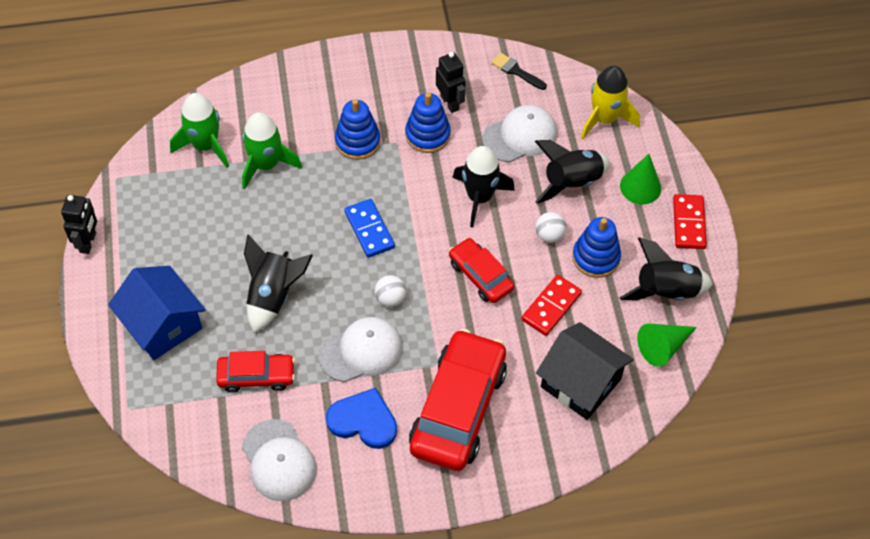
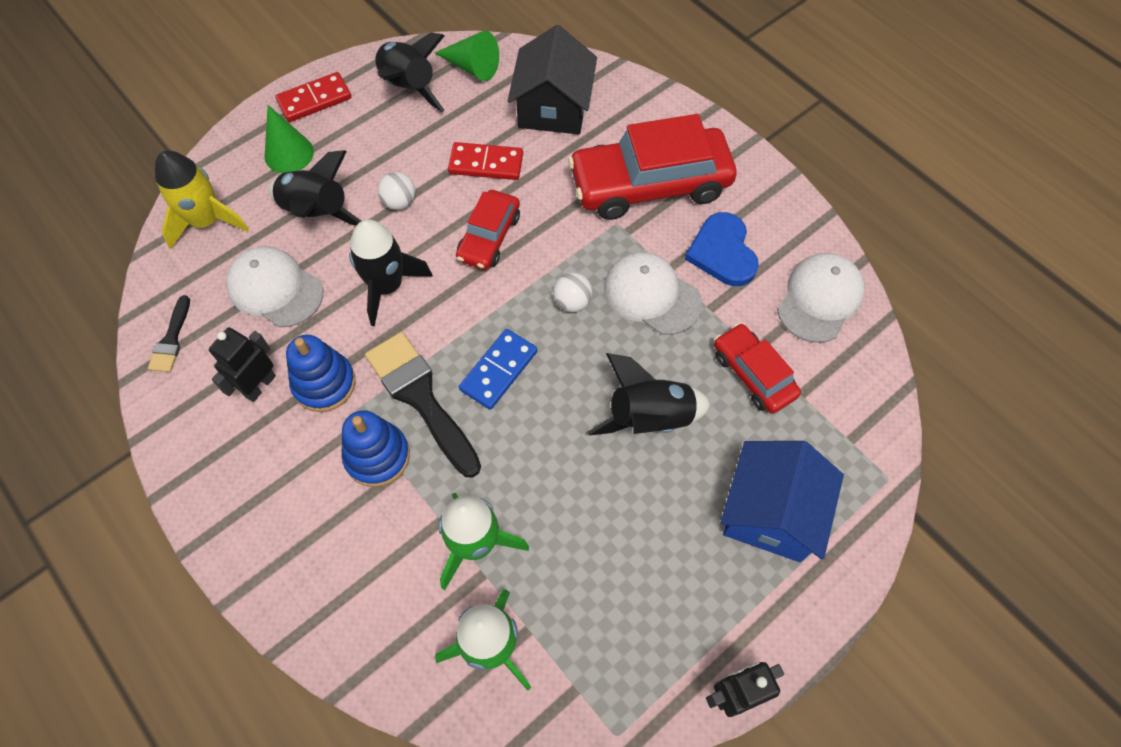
camera: 120 degrees left, 5 degrees up
(381, 179) = (420, 397): none -> black brush
(596, 257) = (403, 153): blue stacking toy -> none

